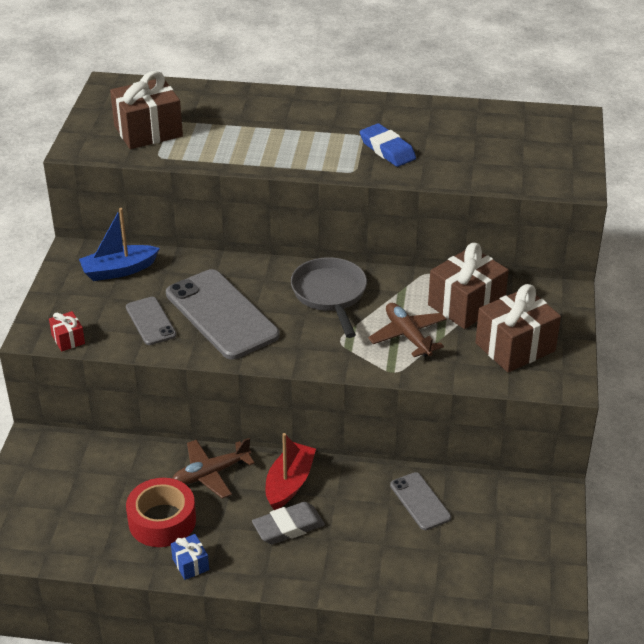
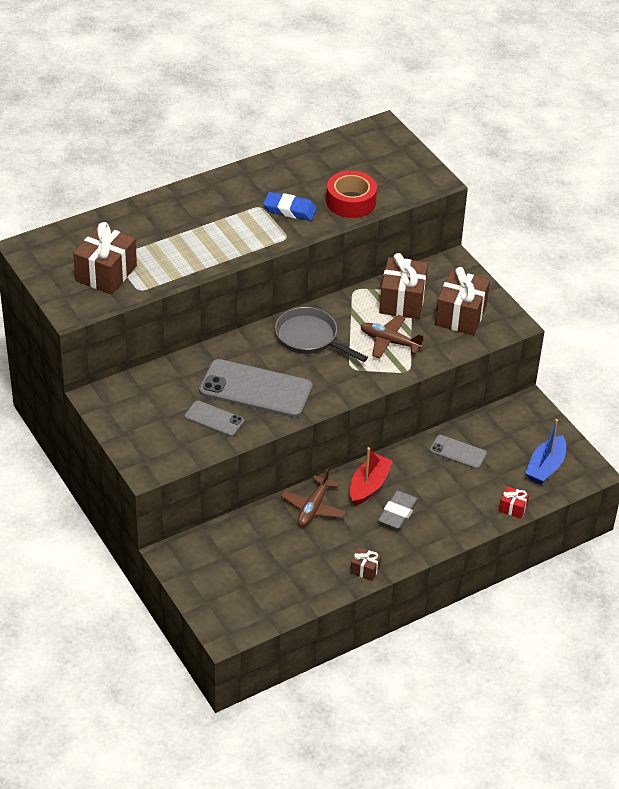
camera: 40 degrees left, 5 degrees up
(68, 339) = (173, 461): red gift -> red gift (513, 508)
(119, 270) = (146, 394): blue boat -> blue boat (545, 467)
(162, 521) = (317, 554): red tape -> red tape (351, 202)
(190, 564) = (365, 570): blue gift -> brown gift
(289, 483) = (369, 486): red boat -> red boat turned 45 degrees clockwise

